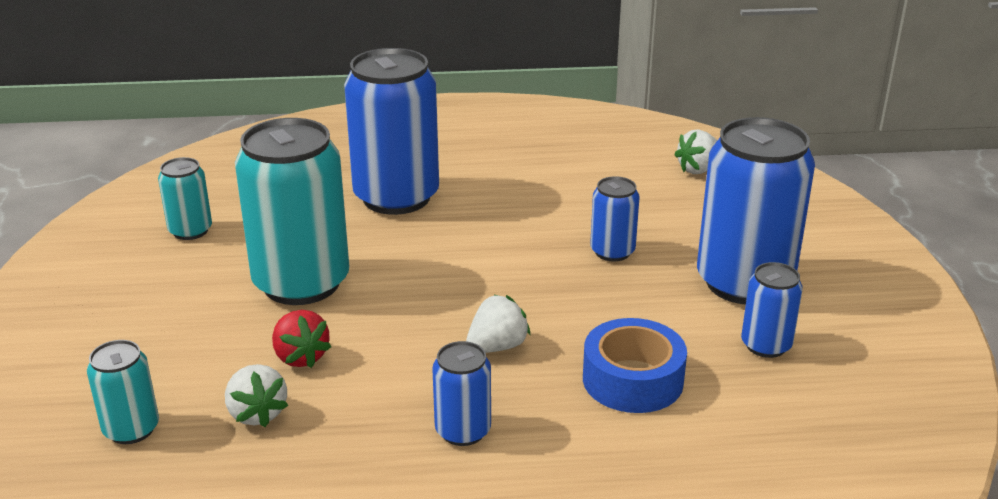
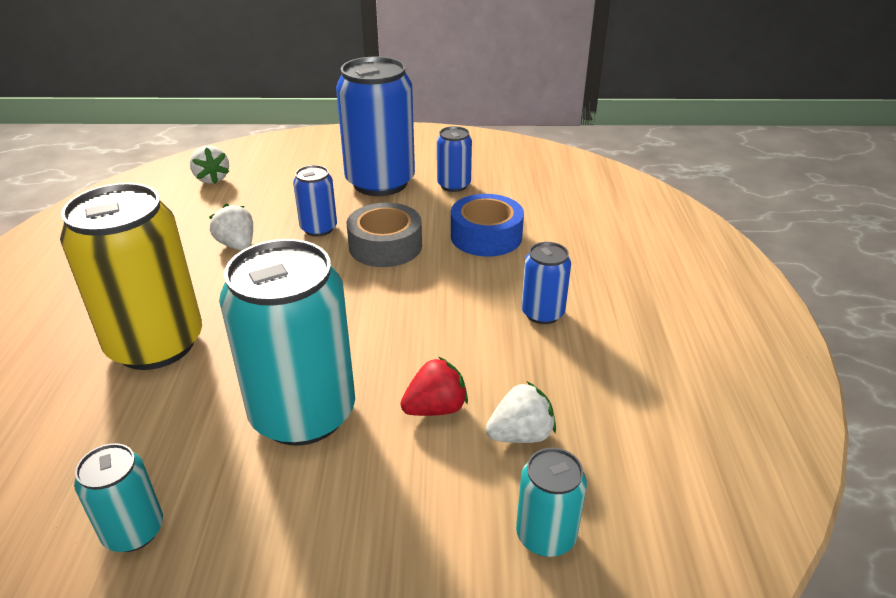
camera: 85 degrees left, 5 degrees up
(396, 197) = (156, 344): blue can -> yellow can
(497, 347) = (438, 292): white strawberry -> white strawberry (237, 245)
(586, 301) = (385, 246): none -> grey tape

